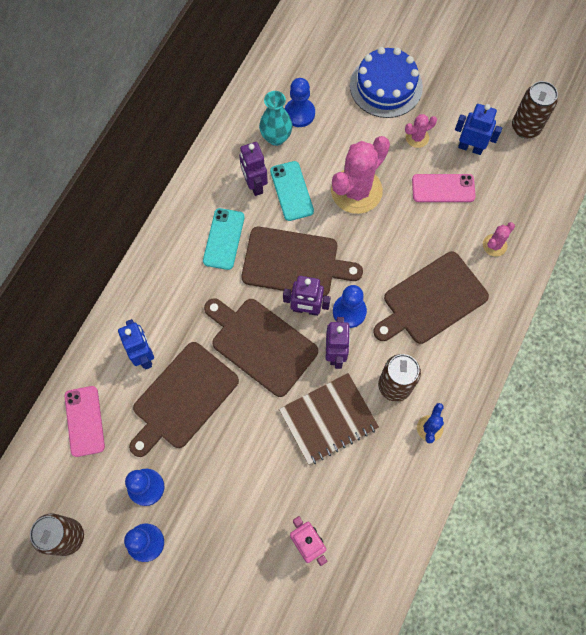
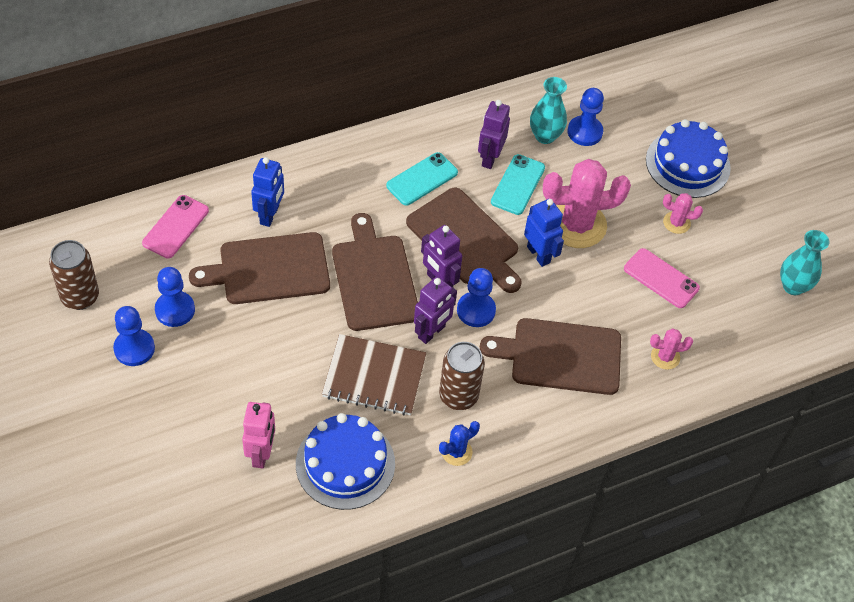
camera: 35 degrees right, 15 degrees down
(368, 501) = (345, 463): none -> blue cake
(470, 147) = (721, 265): blue robot -> blue robot (539, 254)
(525, 127) = (793, 286): brown can -> turquoise vase

